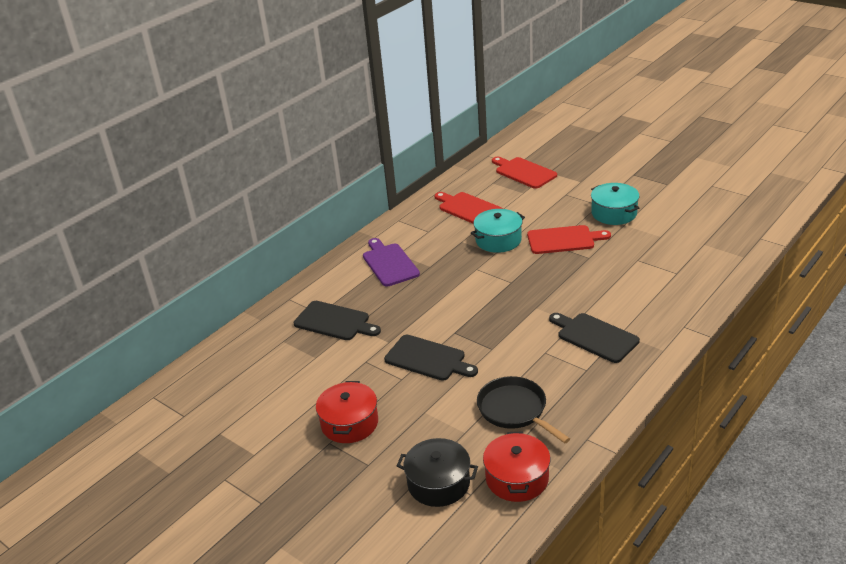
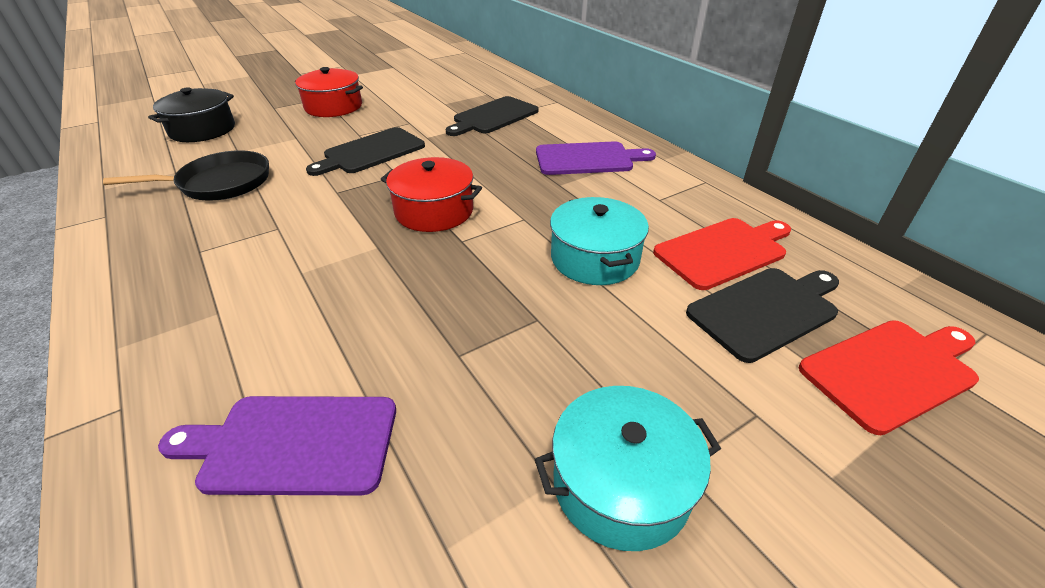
camera: 105 degrees right, 5 degrees up
(517, 478) = (139, 164): red pot -> red pot (434, 211)
(564, 240) = (546, 340): red cutting board -> none
(595, 336) = (247, 282): black cutting board -> black cutting board (766, 310)
(658, 277) = (293, 444): none -> purple cutting board

